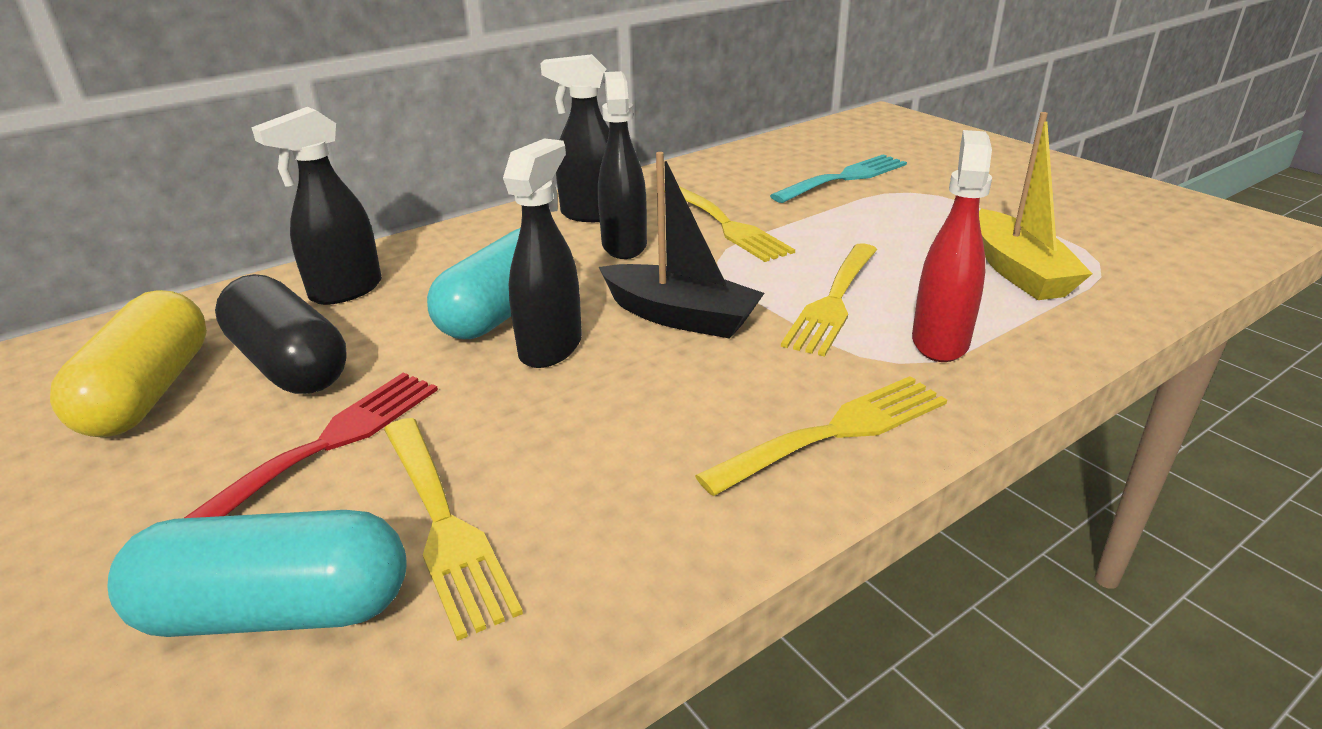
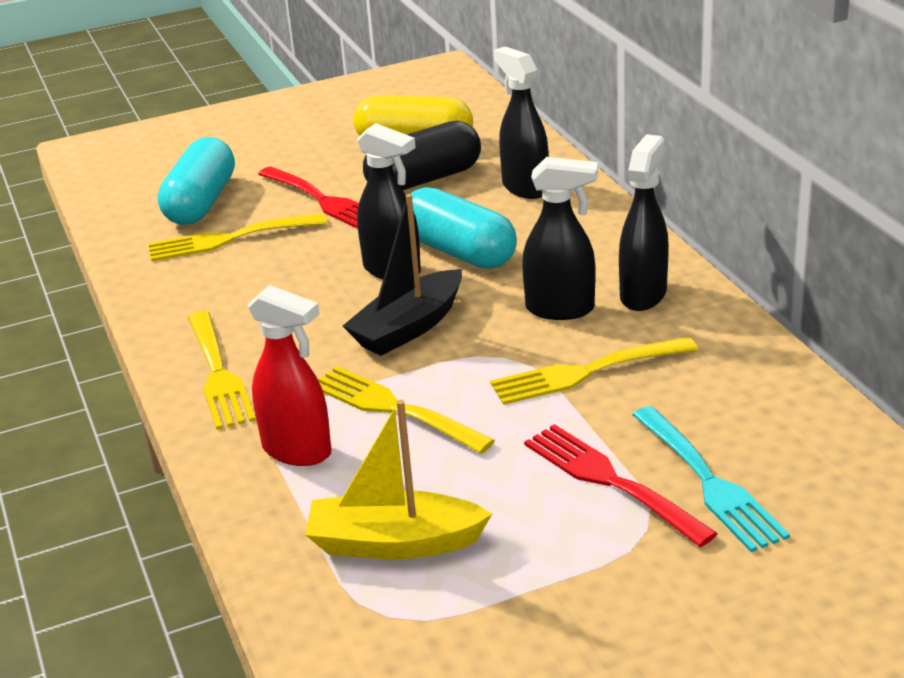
camera: 105 degrees right, 0 degrees up
(868, 205) = (610, 481): none -> red fork

